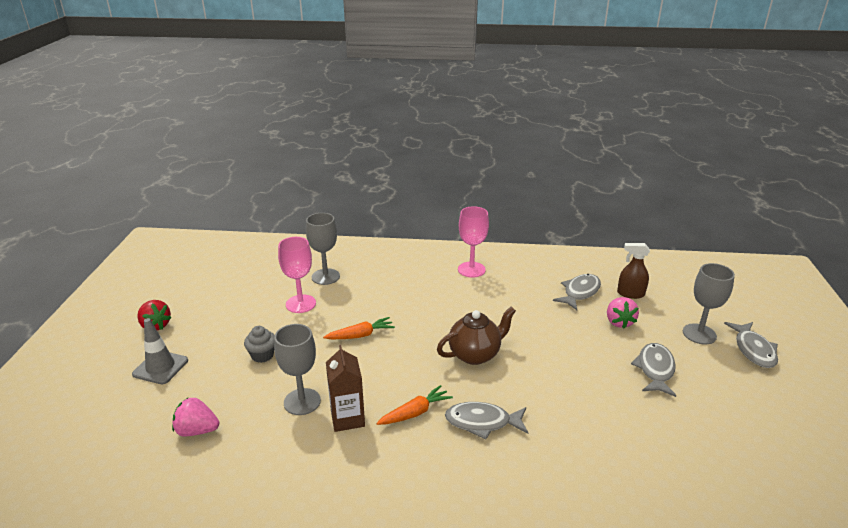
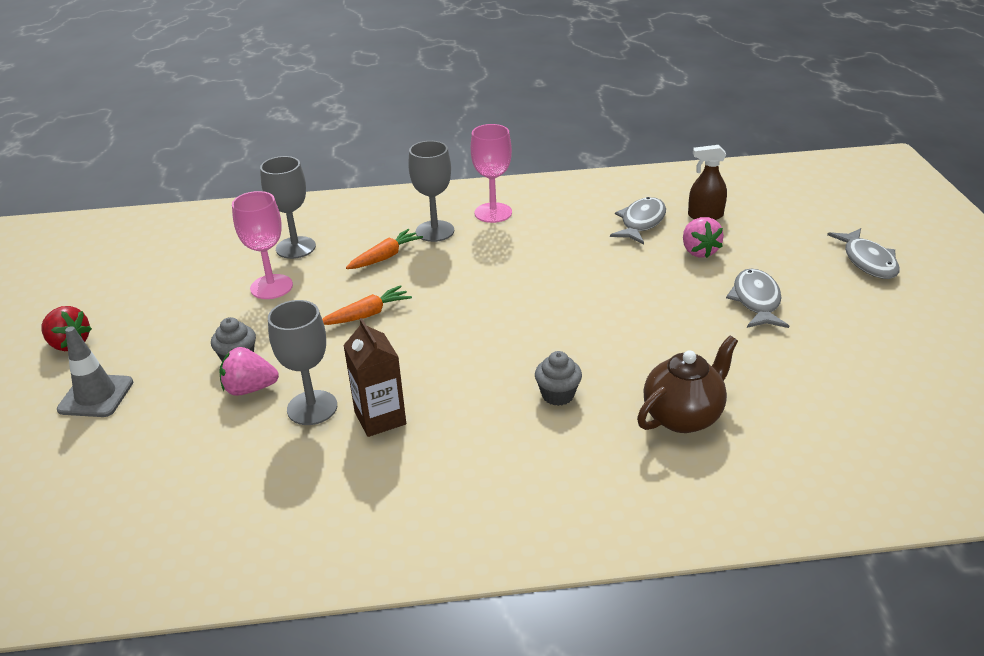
camera: 10 degrees left, 5 degrees up
(197, 430) = (177, 466): pink strawberry -> pink strawberry (250, 389)
(415, 412) = (468, 397): orange carrot -> orange carrot (385, 257)
(475, 354) = (526, 316): brown teapot -> brown teapot (683, 416)
(482, 422) = (557, 395): grey fish -> grey cupcake
(699, 334) = (799, 252): grey goblet -> grey goblet (435, 231)

